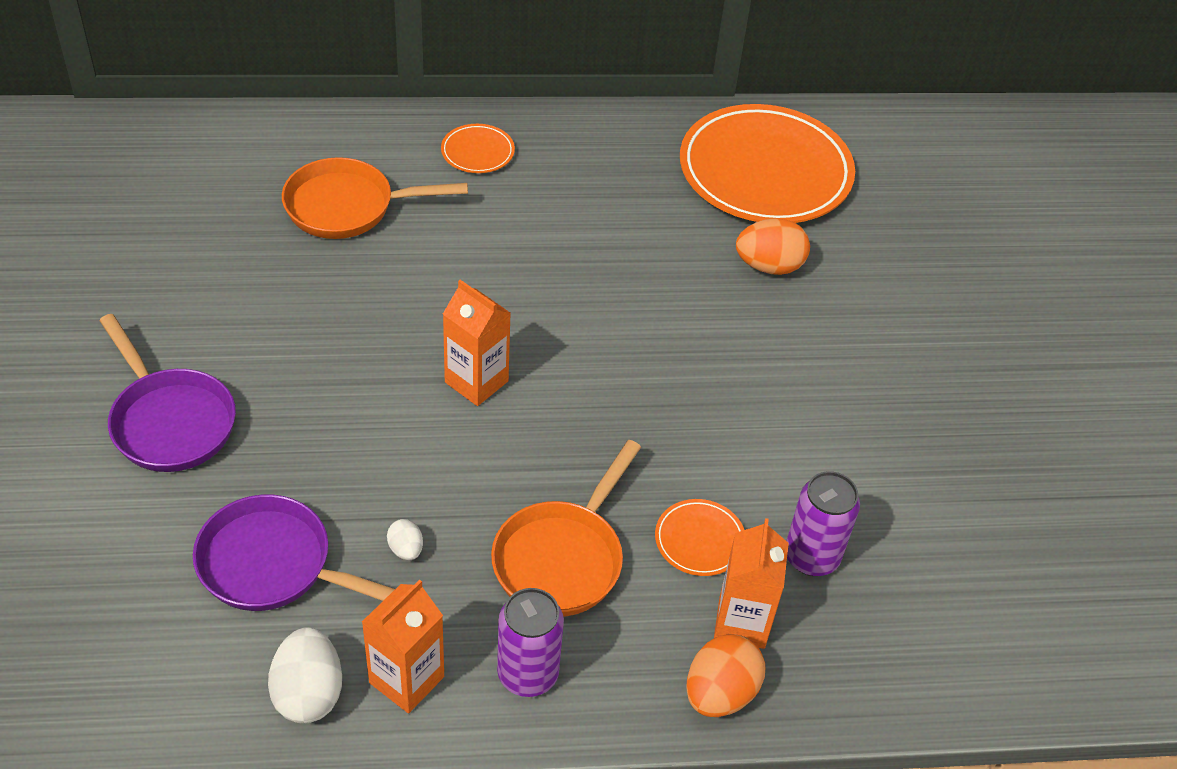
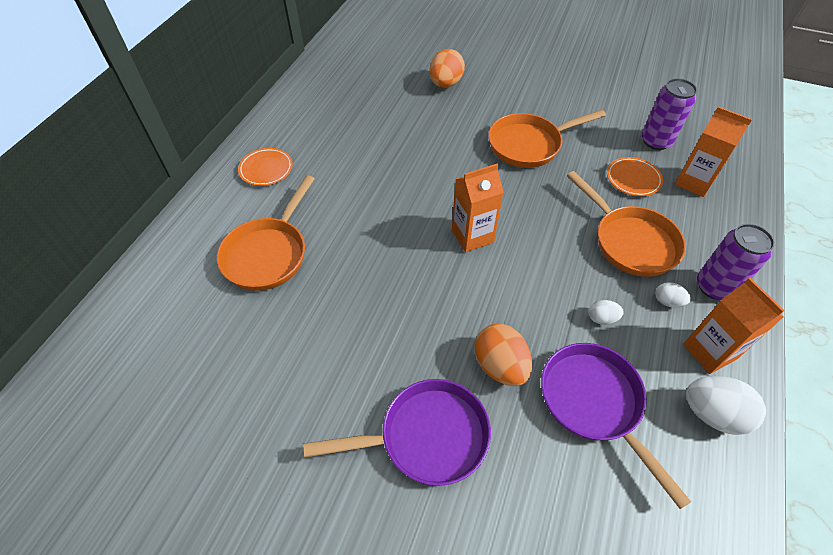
camera: 60 degrees left, 5 degrees up
(273, 565) = (594, 403): purple pan -> purple pan turned 105 degrees clockwise
(471, 619) = (667, 301): none -> white egg
(695, 397) = (529, 145): none -> orange pan
(720, 693) = (740, 207): orange egg -> orange egg (500, 366)
(765, 171) = (373, 60): orange plate -> none

